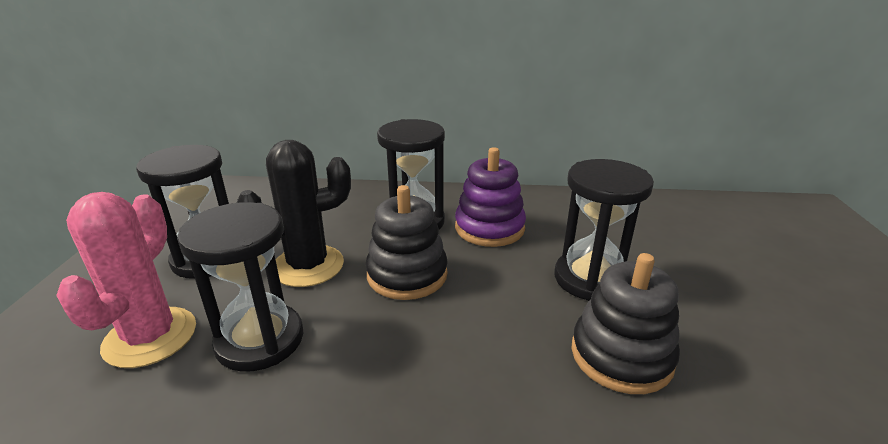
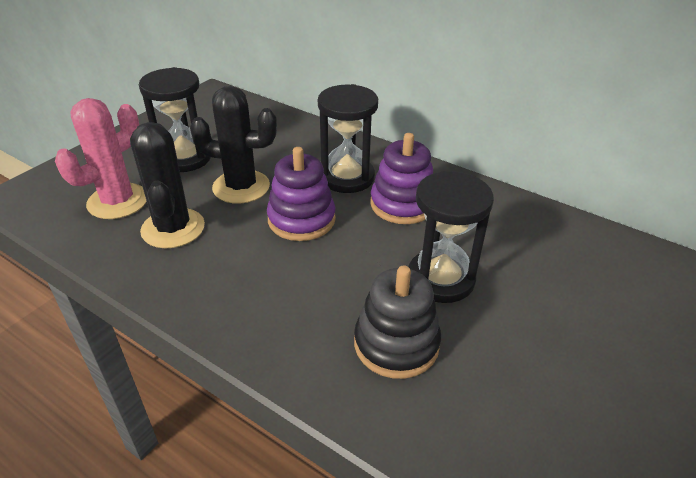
camera: 30 degrees right, 10 degrees up
(260, 340) = (173, 228): black hourglass -> black cactus
(407, 275) = (301, 219): black stacking toy -> purple stacking toy

